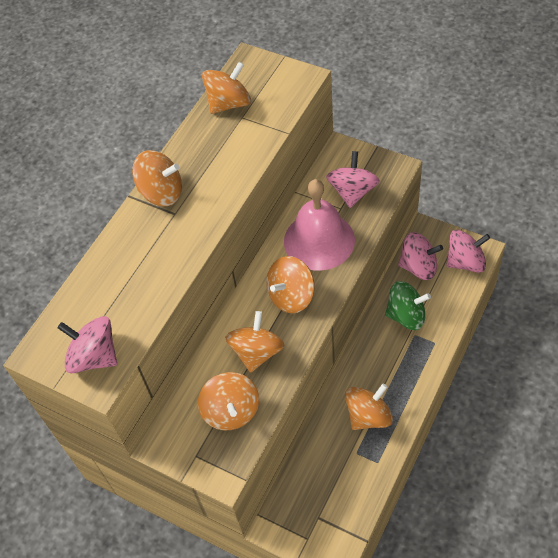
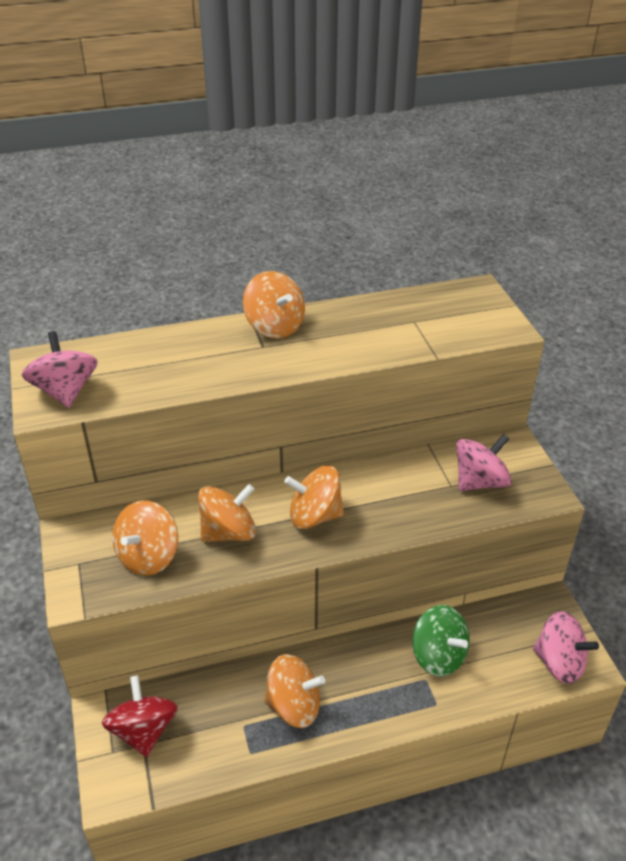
camera: 40 degrees right, 15 degrees down
(229, 103) = (417, 305): orange spinning top -> none
(308, 511) = (143, 730): none -> red spinning top
(319, 240) = (397, 494): pink bell -> none
(418, 267) = (504, 626): pink spinning top -> none

